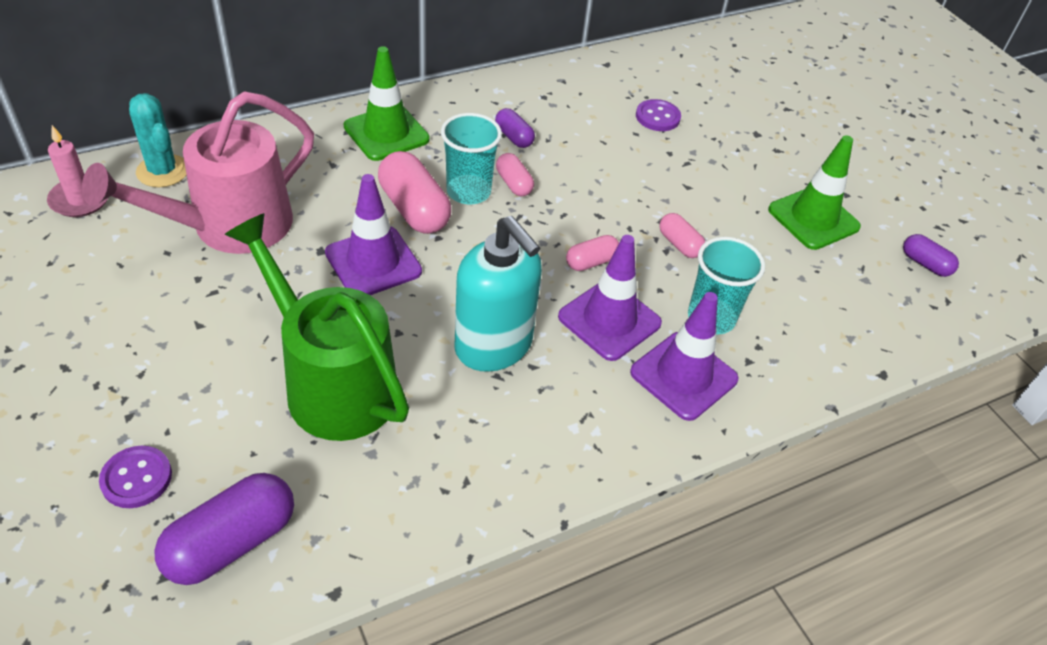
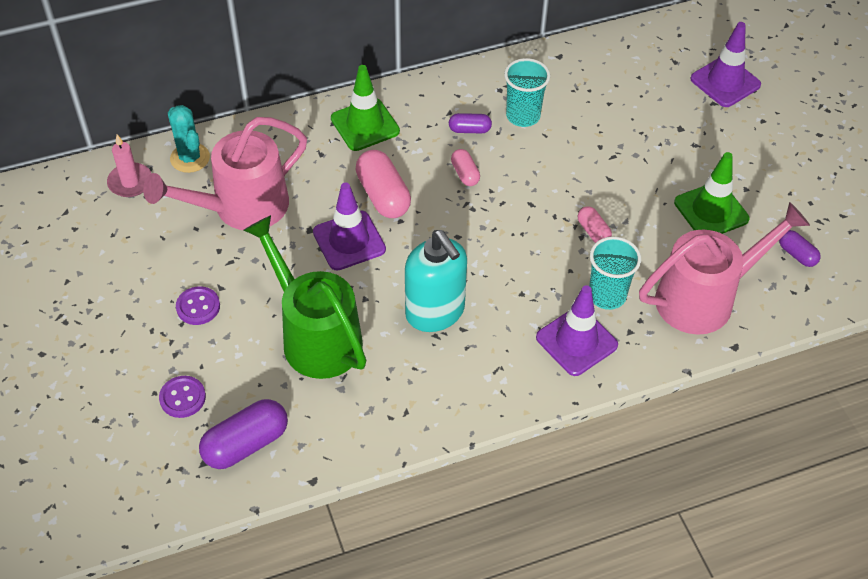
camera: 10 degrees right, 5 degrees up
(468, 191) = (427, 180): turquoise cup -> turquoise cup (523, 116)
(514, 137) = (469, 130): purple capsule -> purple capsule turned 60 degrees counterclockwise
(591, 262) = (519, 245): pink capsule -> none
(609, 320) = (526, 294): purple traffic cone -> purple traffic cone (725, 82)
(657, 117) = (595, 111): purple button -> purple button (198, 307)
(832, 316) = (705, 297): none -> pink watering can

